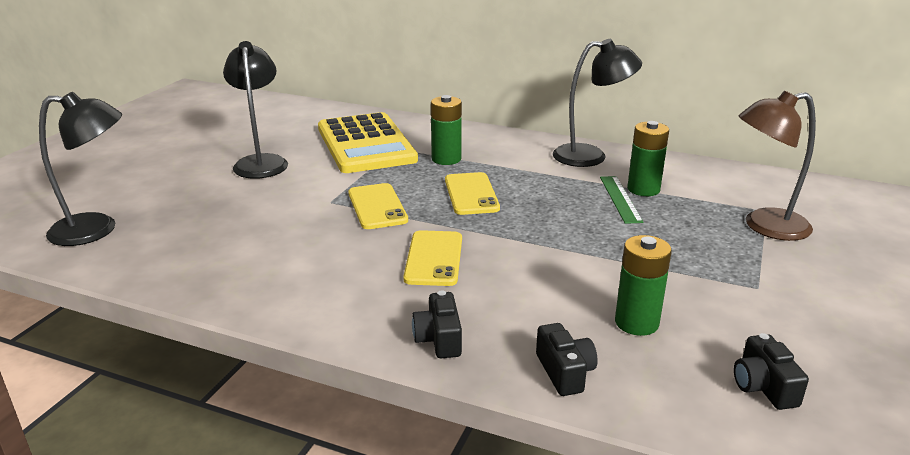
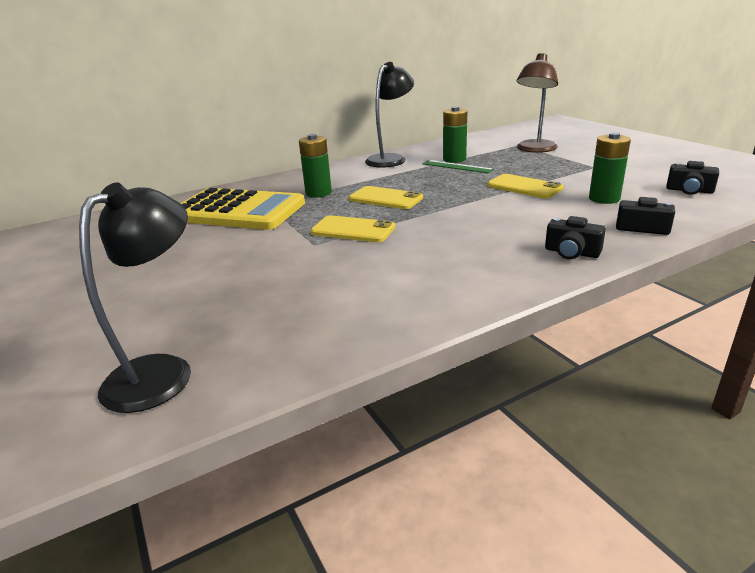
camera: 50 degrees left, 0 degrees up
(261, 162) = (182, 256): black lamp -> none
(433, 258) = (460, 230): yellow phone -> yellow phone (524, 187)

